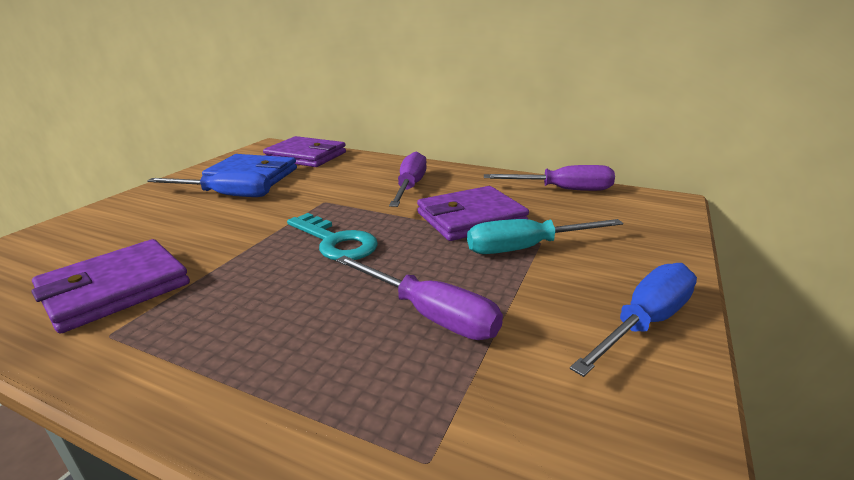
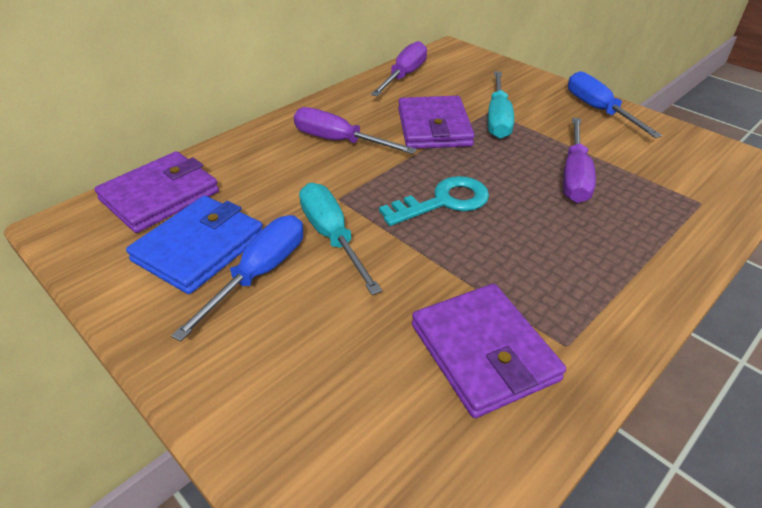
camera: 70 degrees left, 15 degrees up
(270, 208) = (332, 237): none -> turquoise screwdriver
(430, 314) = (574, 176): purple screwdriver -> purple screwdriver turned 135 degrees clockwise

